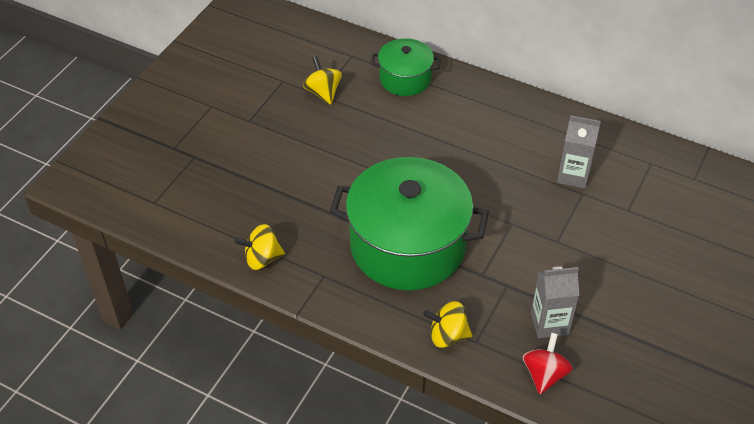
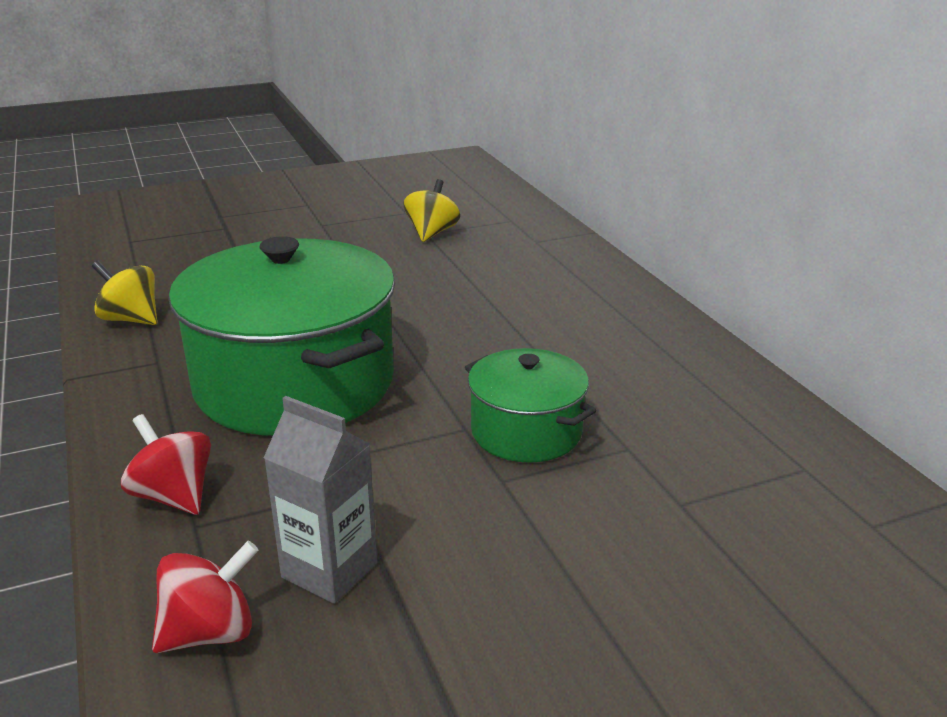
camera: 40 degrees right, 20 degrees down
(405, 79) = (543, 254): green pot -> green pot (526, 431)
(447, 335) = (173, 496): yellow spinning top -> red spinning top
(573, 175) = (641, 423): grey carton -> none

